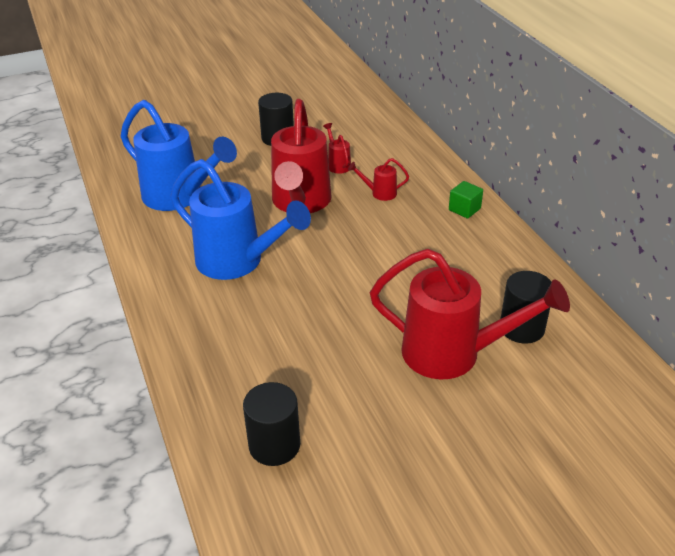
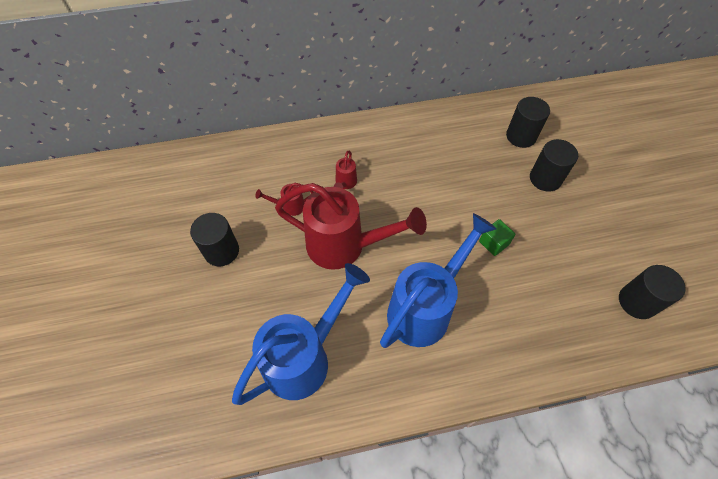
camera: 80 degrees left, 20 degrees up
(453, 354) = (545, 178): red watering can -> black cylinder
(464, 209) = (382, 133): green cube -> green cube (494, 243)

